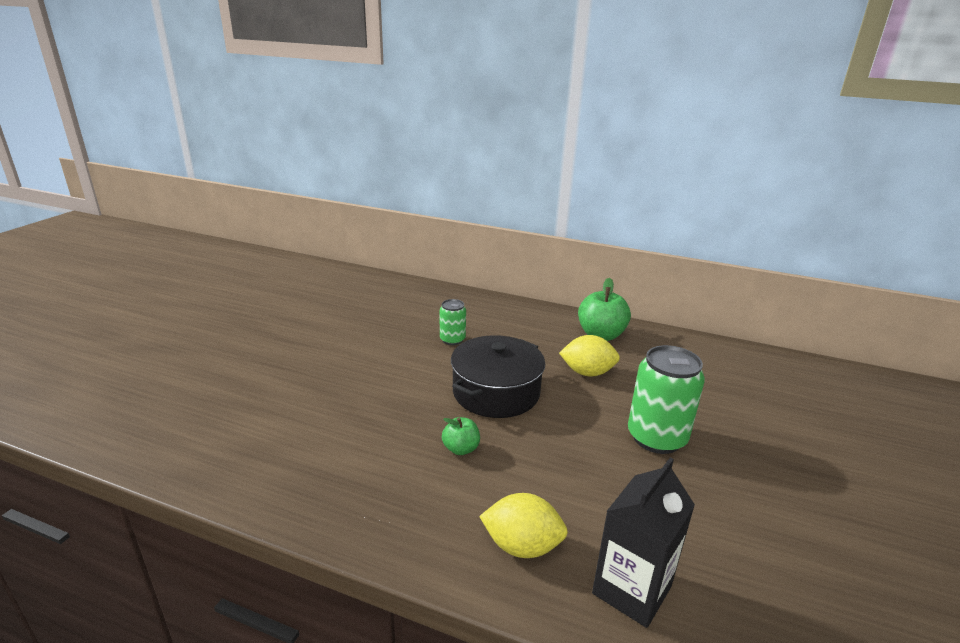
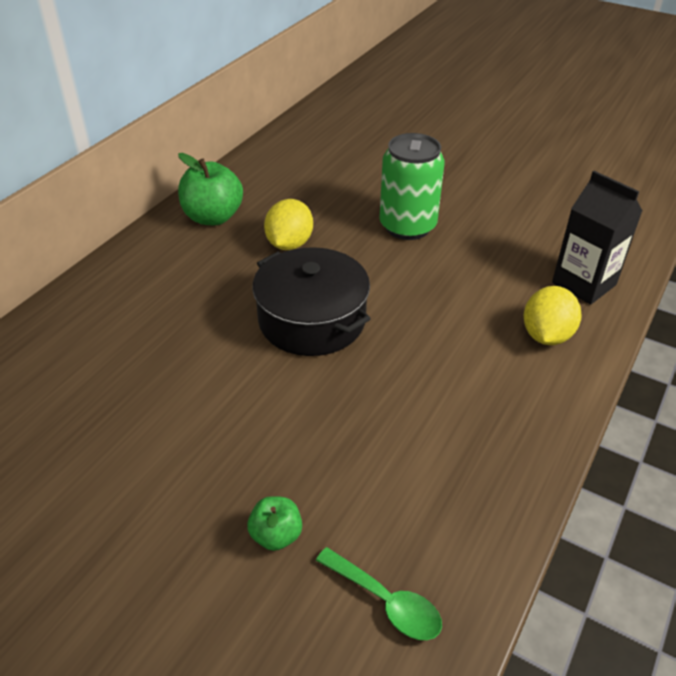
camera: 80 degrees left, 15 degrees up
(231, 445) = (386, 602): none -> green spoon
(452, 340) = (174, 345): green can -> none
(461, 449) = (413, 361): green apple -> green apple (276, 535)

